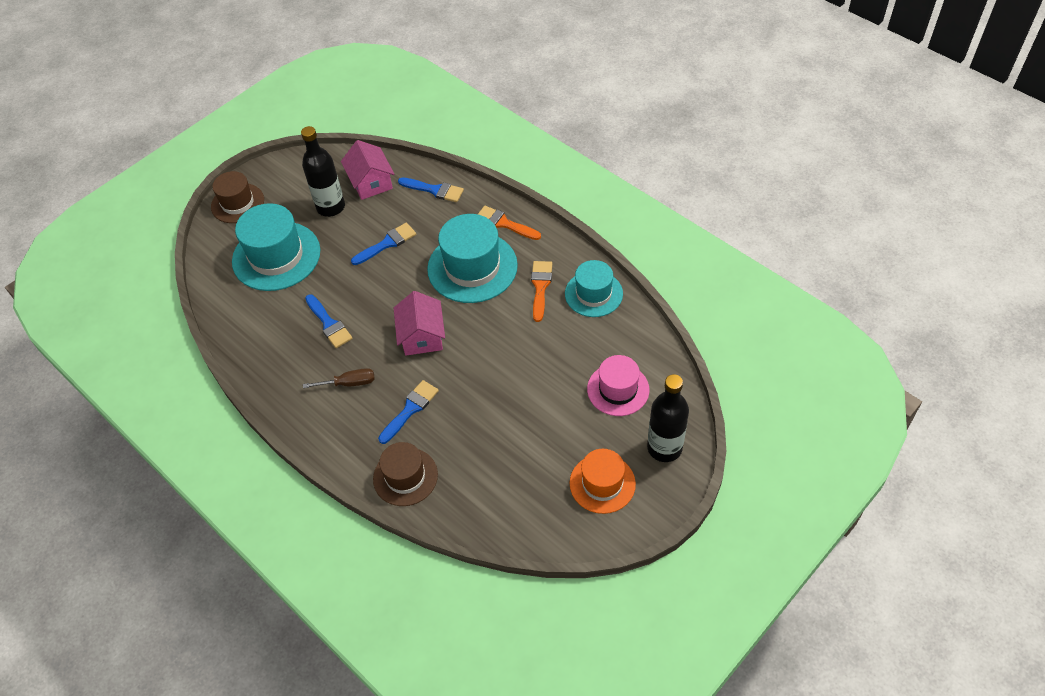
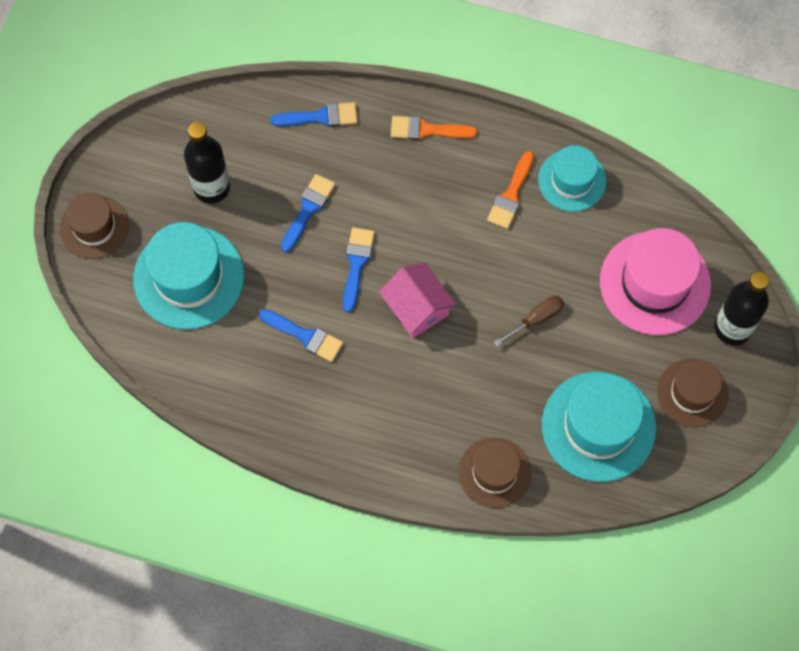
camera: 30 degrees left, 15 degrees up
(349, 383) = (372, 396): brown screwdriver -> brown screwdriver (536, 319)
(371, 182) = (238, 135): pink house -> none
(410, 409) = (455, 397): blue brush -> blue brush (356, 264)
(472, 267) = (423, 200): turquoise hat -> turquoise hat (598, 426)
(540, 287) = (511, 195): orange brush -> orange brush turned 135 degrees counterclockwise
(602, 483) = (692, 393): orange hat -> brown hat
(618, 389) = (655, 283): pink hat -> pink hat, size x1.59

